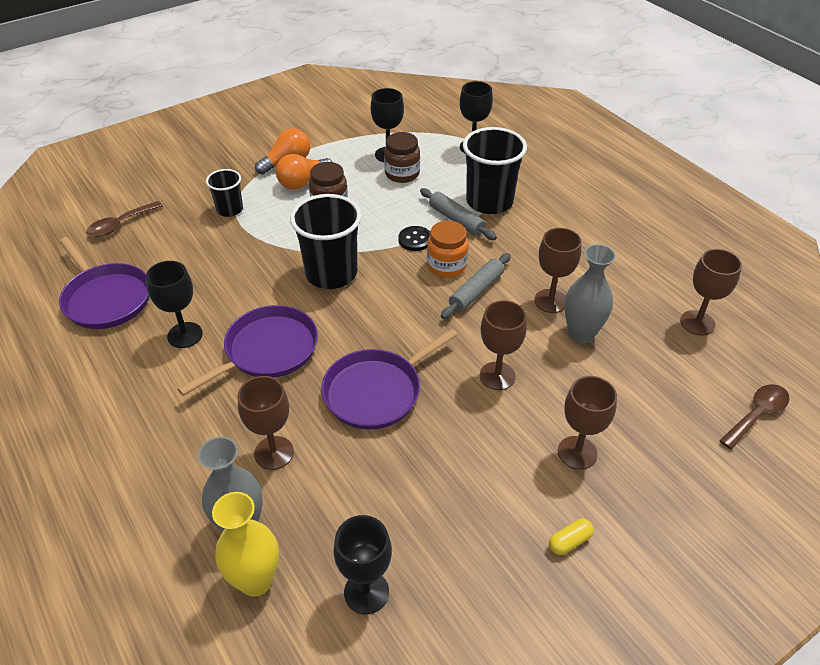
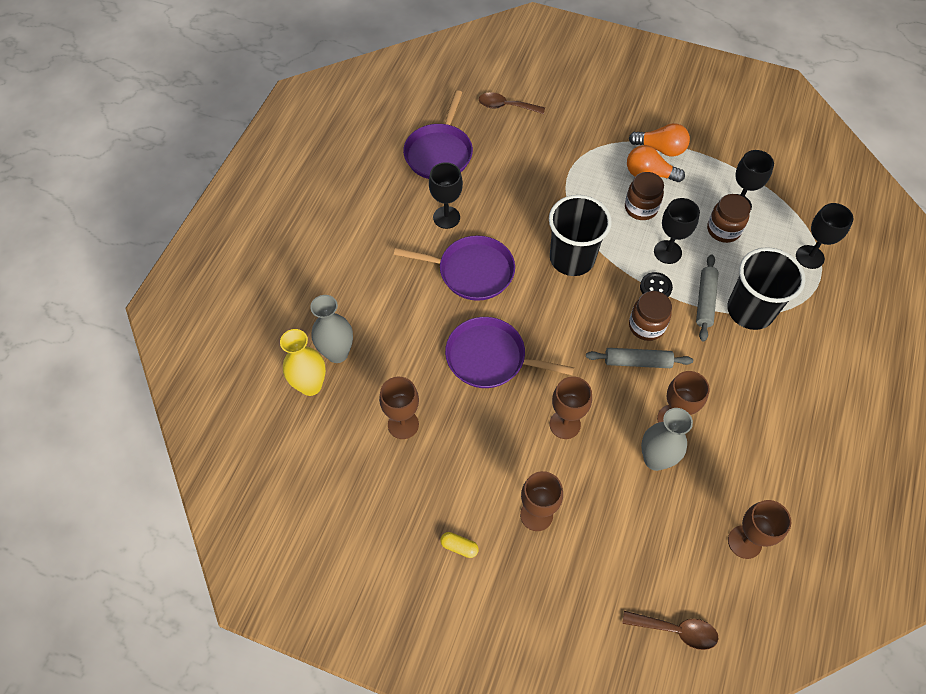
camera: 55 degrees right, 15 degrees up
(230, 210) = (577, 153): black cup -> none
(274, 453) = (398, 333): brown goblet -> brown goblet (403, 424)
(366, 592) = (342, 448): black goblet -> black goblet (667, 252)
(446, 266) = (646, 326): orange jar -> brown jar

